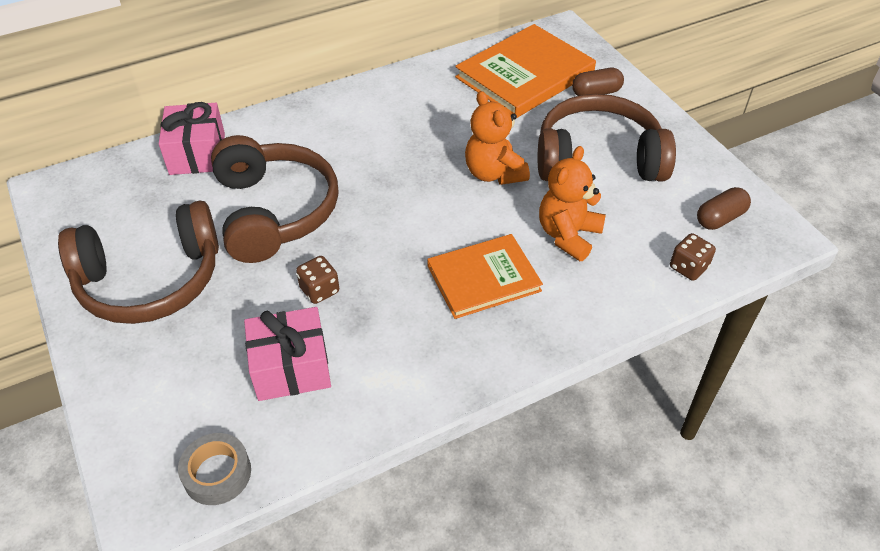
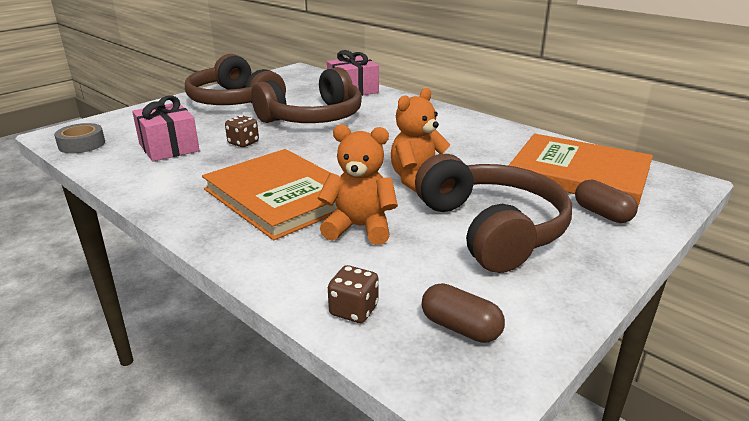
camera: 70 degrees right, 20 degrees down
(483, 278) = (281, 196): orange book -> orange book, size x1.50

